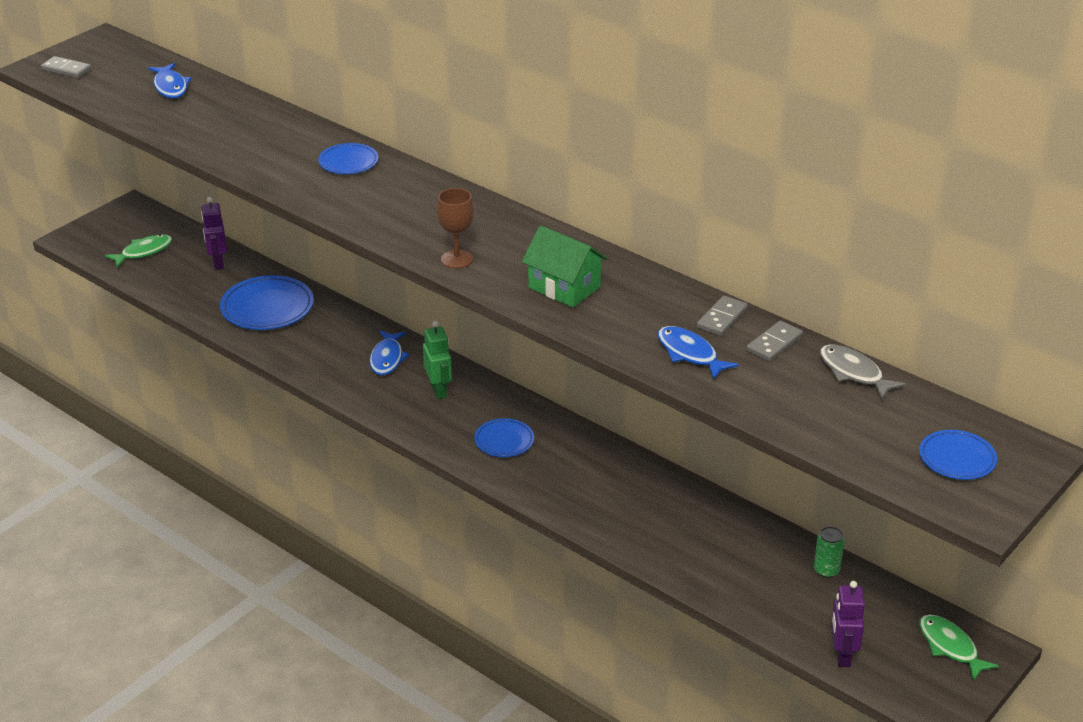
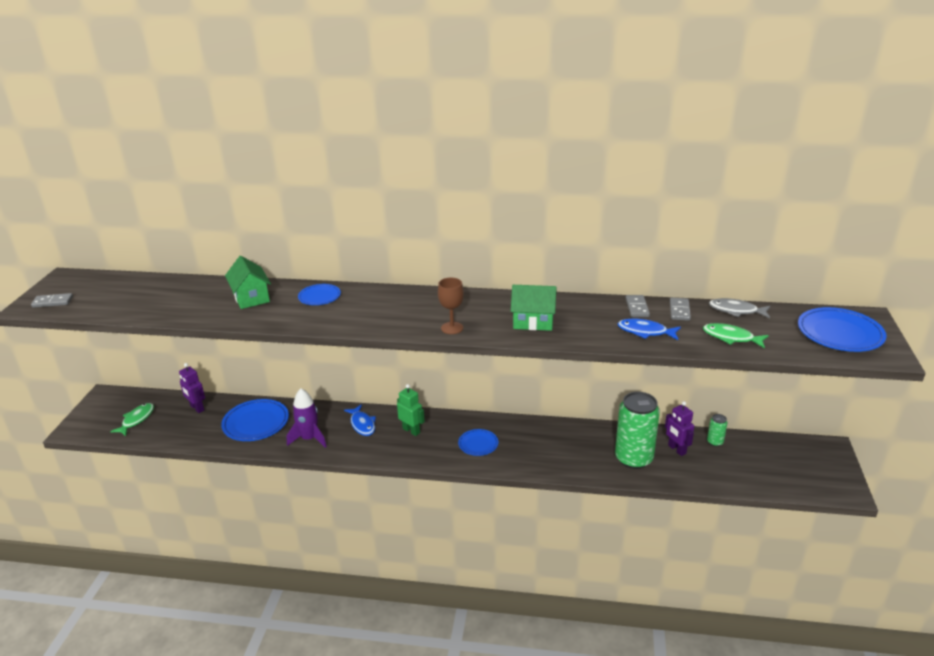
camera: 30 degrees left, 5 degrees down
(170, 87) = (146, 290): blue fish -> none
(272, 136) = (251, 297): none -> green house
(311, 351) = (309, 438): none -> purple rocket
(687, 543) = (633, 458): none -> green can
(842, 655) = (771, 484): purple robot -> purple robot (676, 449)
(950, 647) = (811, 455): green fish -> green fish (731, 337)
(957, 459) = (839, 334): blue plate -> blue plate, size x1.72

